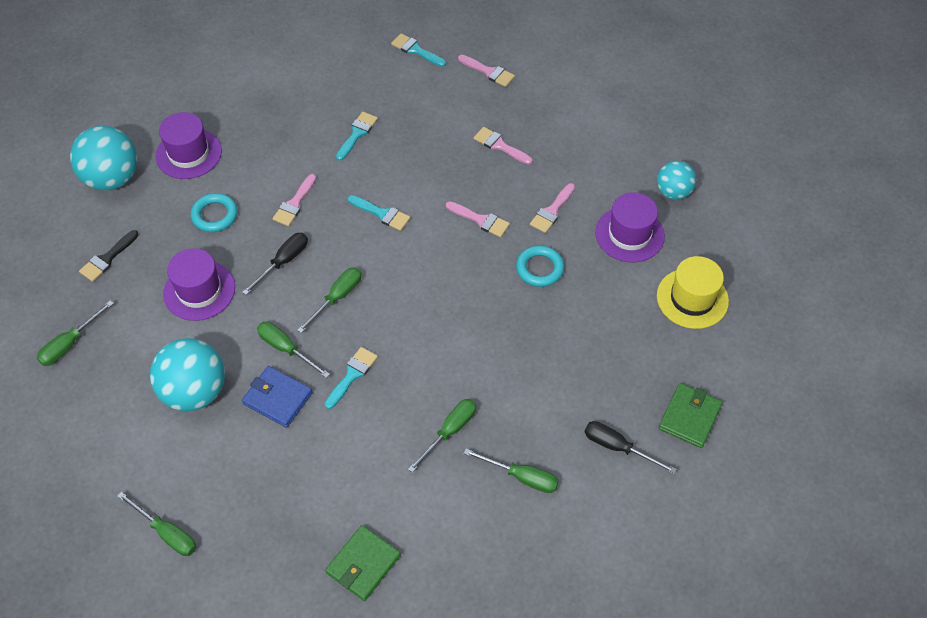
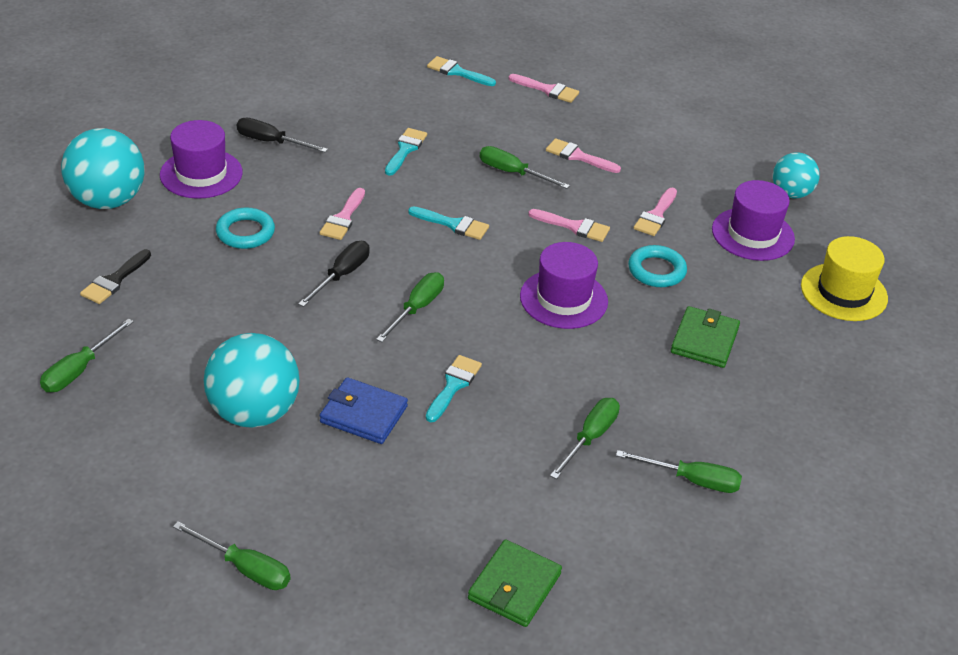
camera: 10 degrees left, 15 degrees down
(199, 290) = (240, 308): purple hat -> purple hat (563, 299)
(286, 349) = (363, 362): green screwdriver -> green screwdriver (512, 173)
(617, 447) = (800, 443): black screwdriver -> black screwdriver (271, 142)
(689, 417) = (877, 408): green wallet -> green wallet (704, 340)

